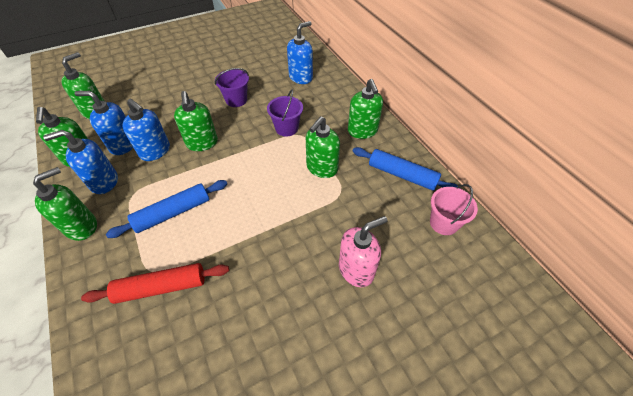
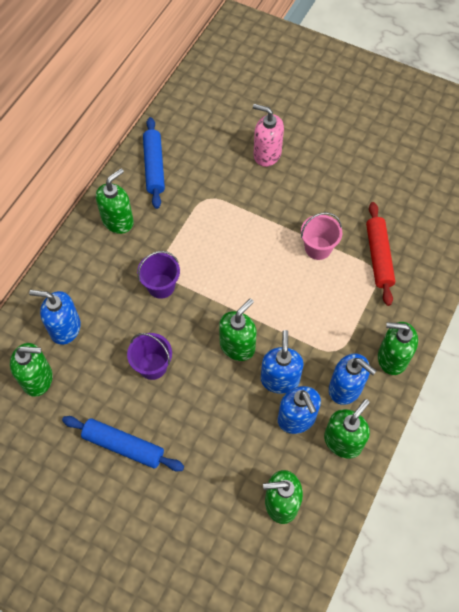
camera: 125 degrees left, 10 degrees up
(161, 287) = (378, 257): red rolling pin -> red rolling pin turned 45 degrees clockwise
(173, 213) = (324, 302): blue rolling pin -> blue rolling pin (123, 446)
(321, 168) = (191, 226): green soap dispenser -> green soap dispenser (38, 379)
(444, 223) = (185, 122): pink bucket -> pink bucket (318, 248)

